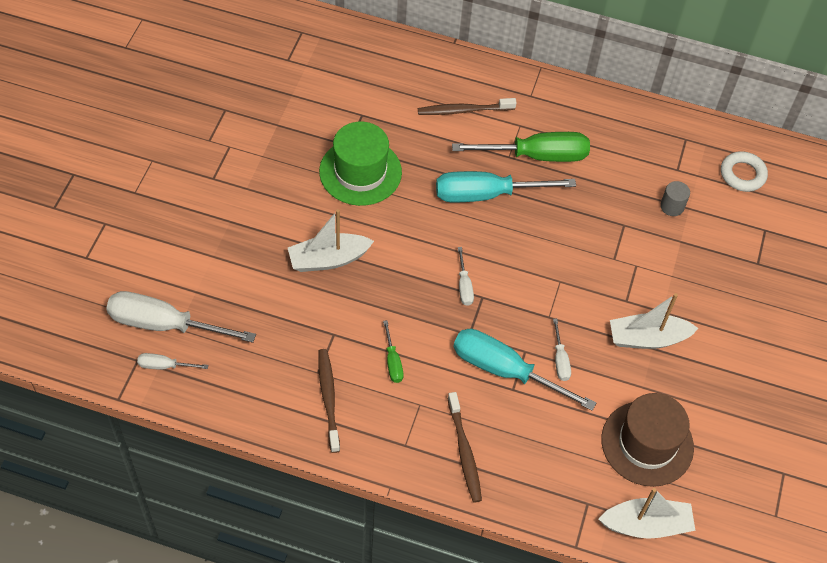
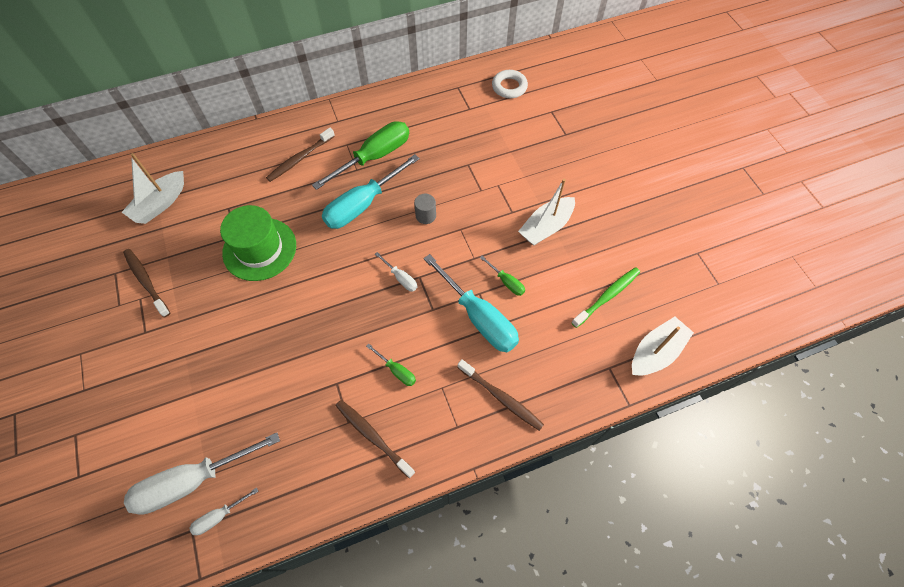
camera: 35 degrees left, 5 degrees up
(245, 135) = (146, 281): none -> brown toothbrush
(328, 259) = (287, 329): white boat -> white boat (160, 204)
(505, 371) = (478, 317): turquoise screwdriver -> turquoise screwdriver turned 120 degrees counterclockwise
(560, 359) = (506, 282): white screwdriver -> green screwdriver
(647, 443) = (607, 296): brown hat -> green toothbrush
(672, 206) = (486, 133): grey cylinder -> grey cylinder (425, 215)

